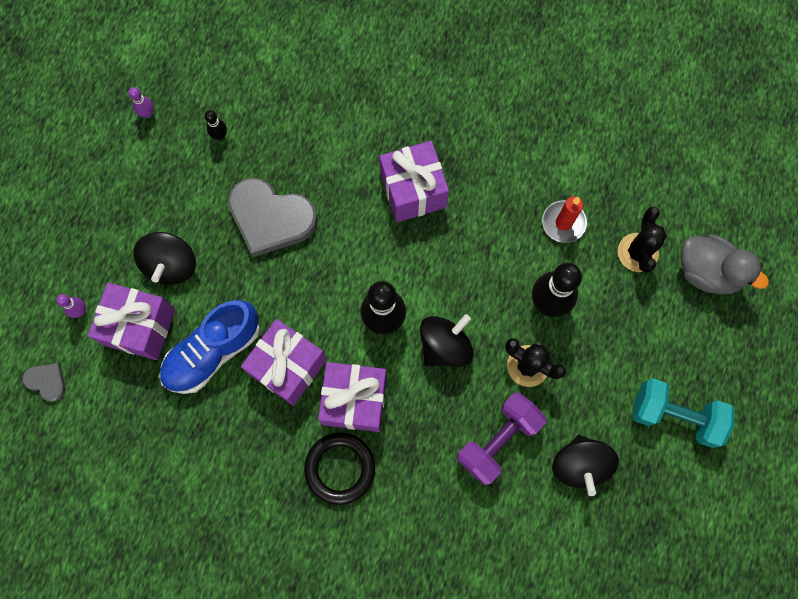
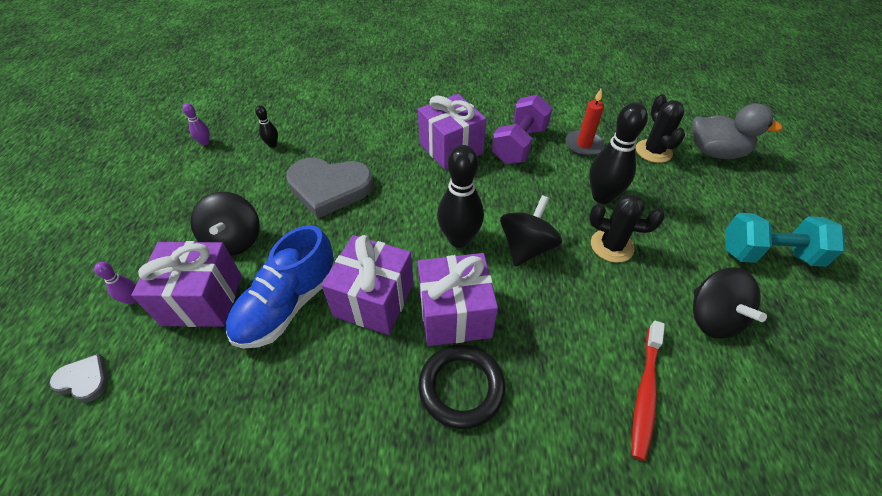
camera: 15 degrees left, 25 degrees down
(485, 512) = (645, 392): none -> red toothbrush
(498, 440) = (619, 315): purple dumbbell -> purple dumbbell (519, 145)

